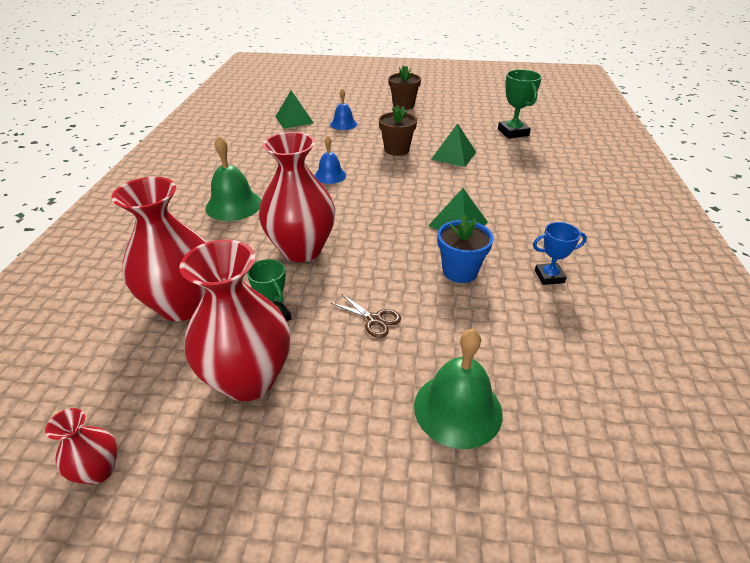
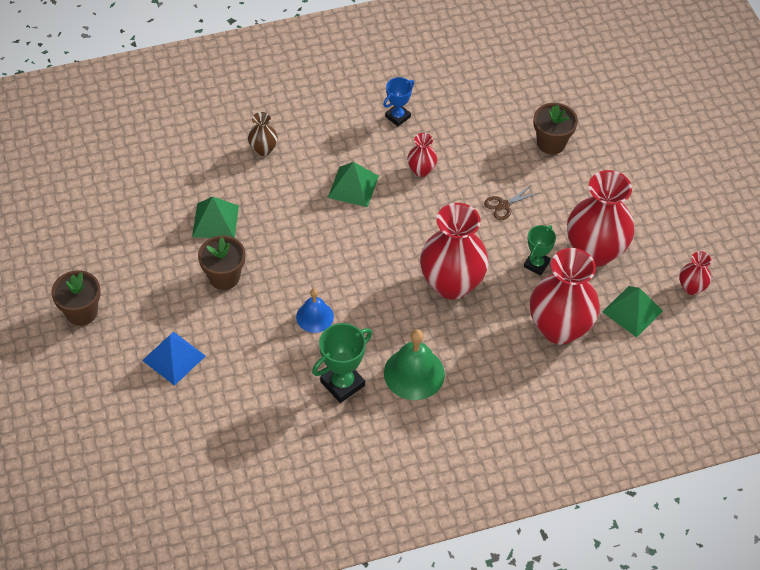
camera: 115 degrees left, 15 degrees up
(294, 120) = (183, 421): green pyramid -> green pyramid (632, 311)
(343, 124) = (174, 358): blue bell -> blue pyramid
(374, 319) = (504, 205): brown scissors -> brown scissors turned 135 degrees counterclockwise
(458, 409) = (551, 143): green bell -> brown flower pot
(460, 271) = (421, 170): blue flower pot -> red vase
(513, 132) = (127, 179): green trophy -> green trophy (342, 383)
(525, 188) = (263, 149): none -> brown vase
(549, 276) = (397, 117): blue trophy -> blue trophy turned 75 degrees clockwise

